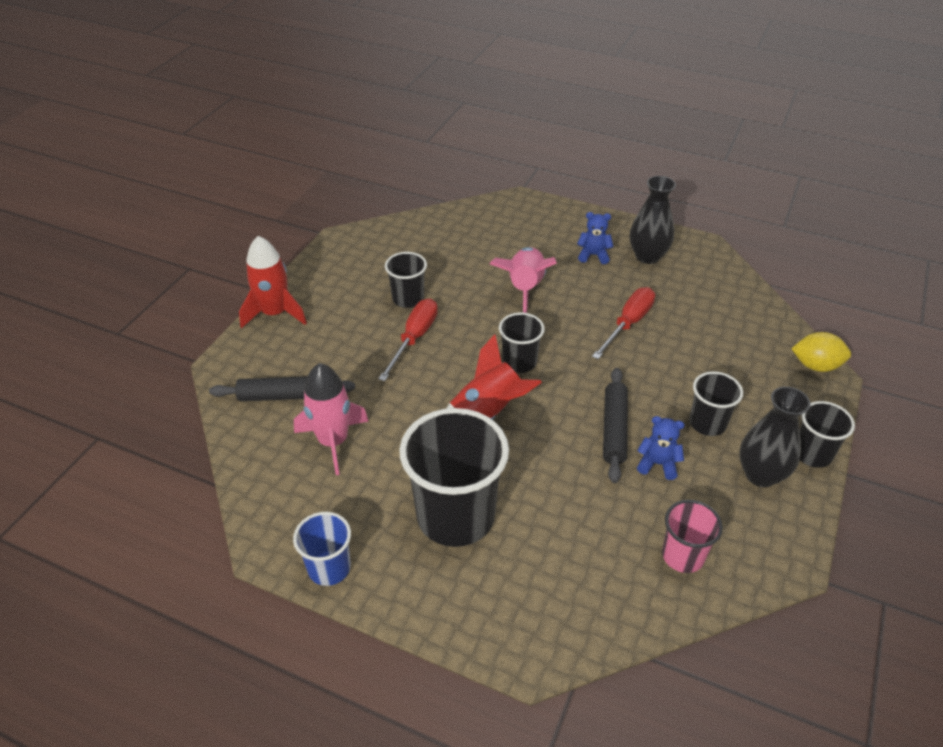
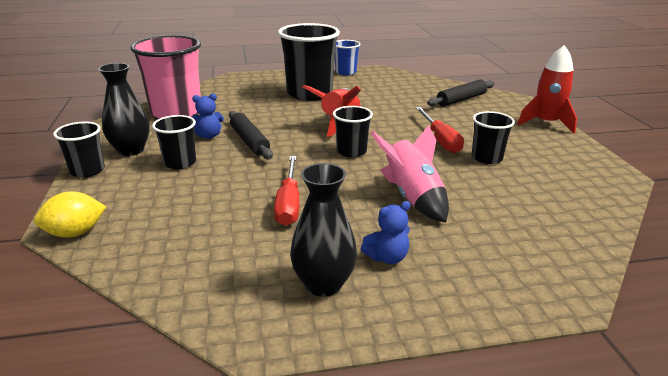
camera: 145 degrees right, 15 degrees down
(333, 442) = (406, 95): pink rocket -> none
(683, 556) = (176, 112): pink cup -> pink cup, size x1.92

